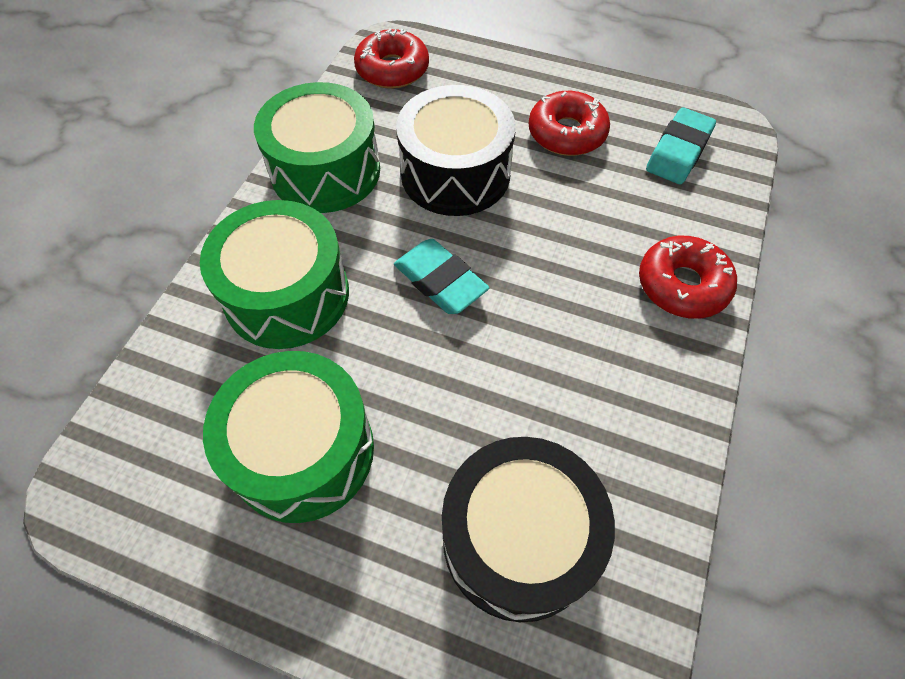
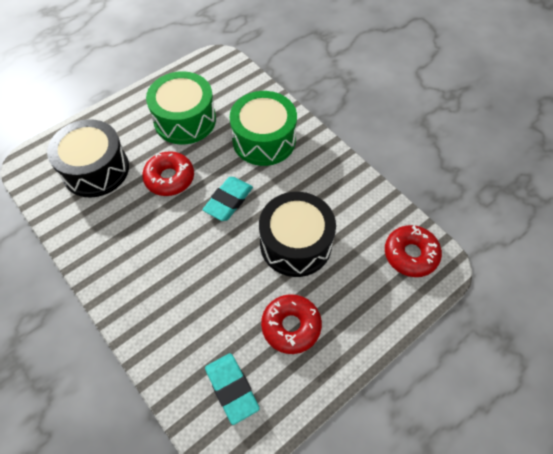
camera: 120 degrees right, 0 degrees up
(325, 171) = (336, 183): green drum -> none
(440, 281) = (228, 201): turquoise eraser -> turquoise eraser turned 45 degrees counterclockwise
(682, 285) = (143, 311): red donut -> red donut (169, 178)

